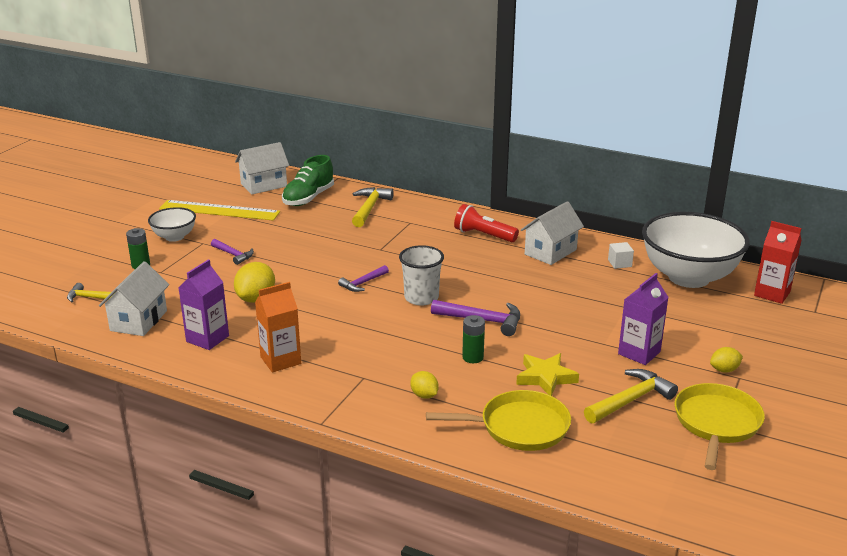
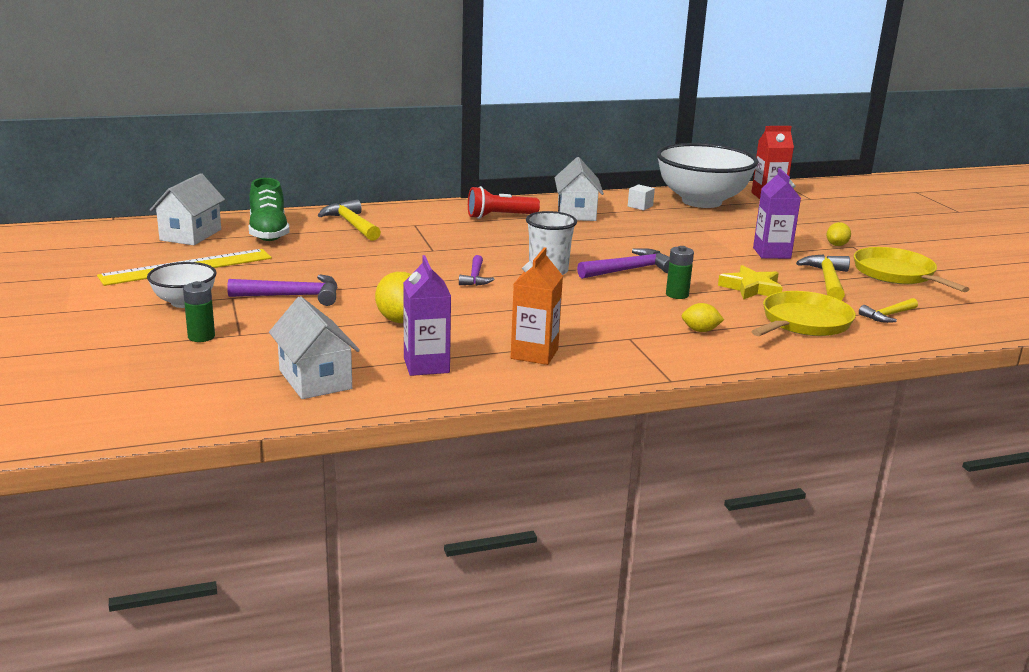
camera: 45 degrees left, 5 degrees down
(91, 298) = (206, 382): yellow hammer -> yellow hammer (888, 315)
(233, 255) = (293, 296): purple hammer -> purple hammer, size x1.59

